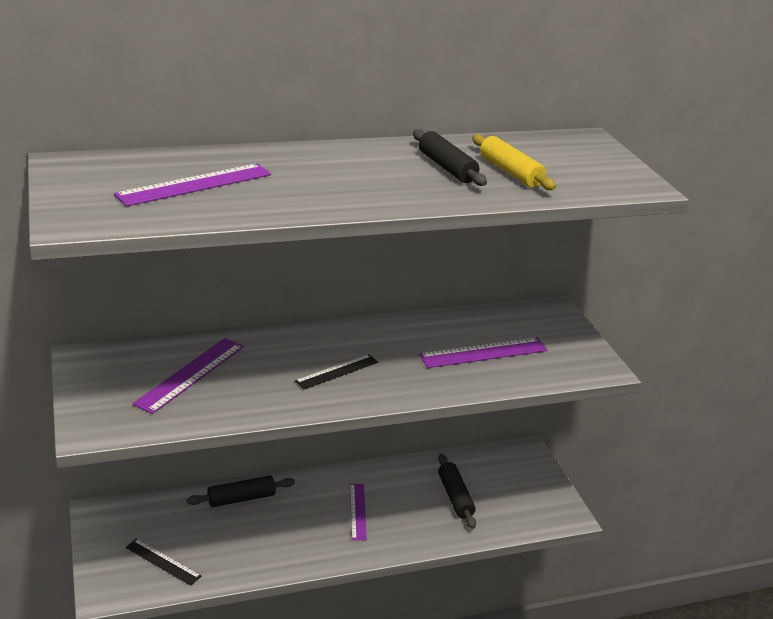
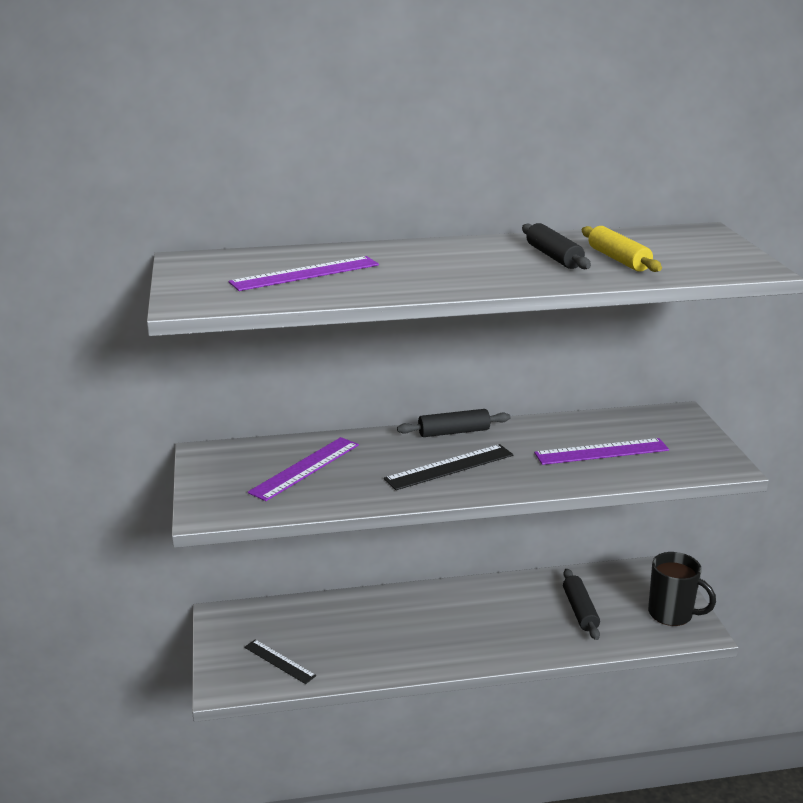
camera: 10 degrees right, 5 degrees down
(241, 498) = (360, 606): black rolling pin -> black rolling pin (453, 432)
(337, 371) = (449, 467): black ruler -> black ruler, size x1.52
(358, 511) = (477, 621): purple ruler -> none
(540, 498) = (671, 614): none -> black mug

